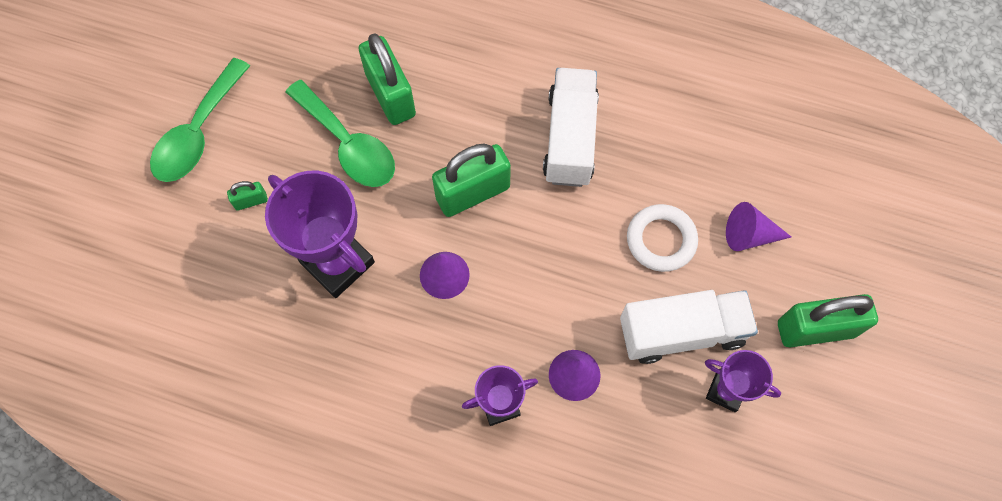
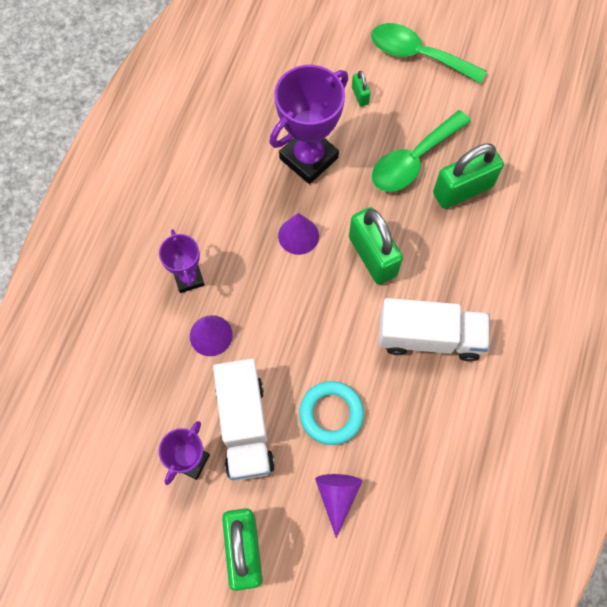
camera: 90 degrees right, 0 degrees up
(661, 240) = (331, 414): white ring -> turquoise ring

